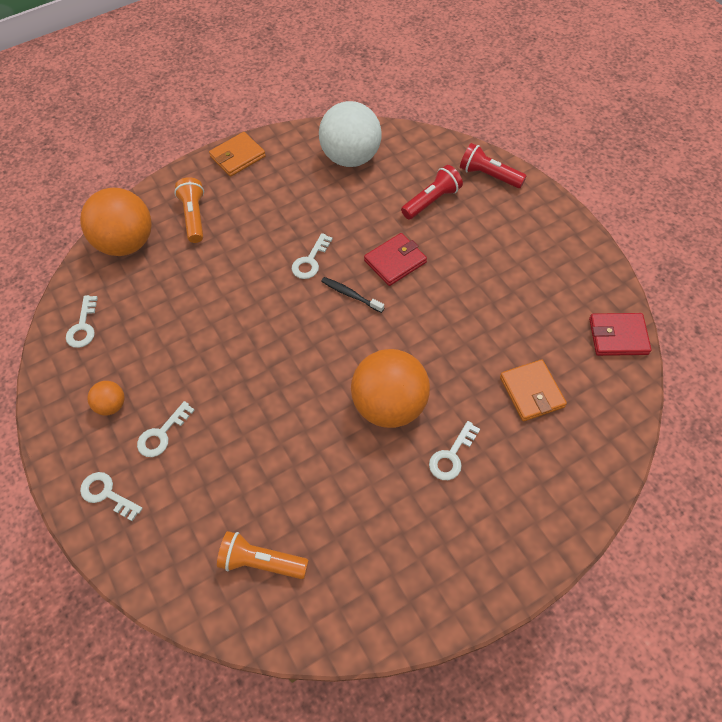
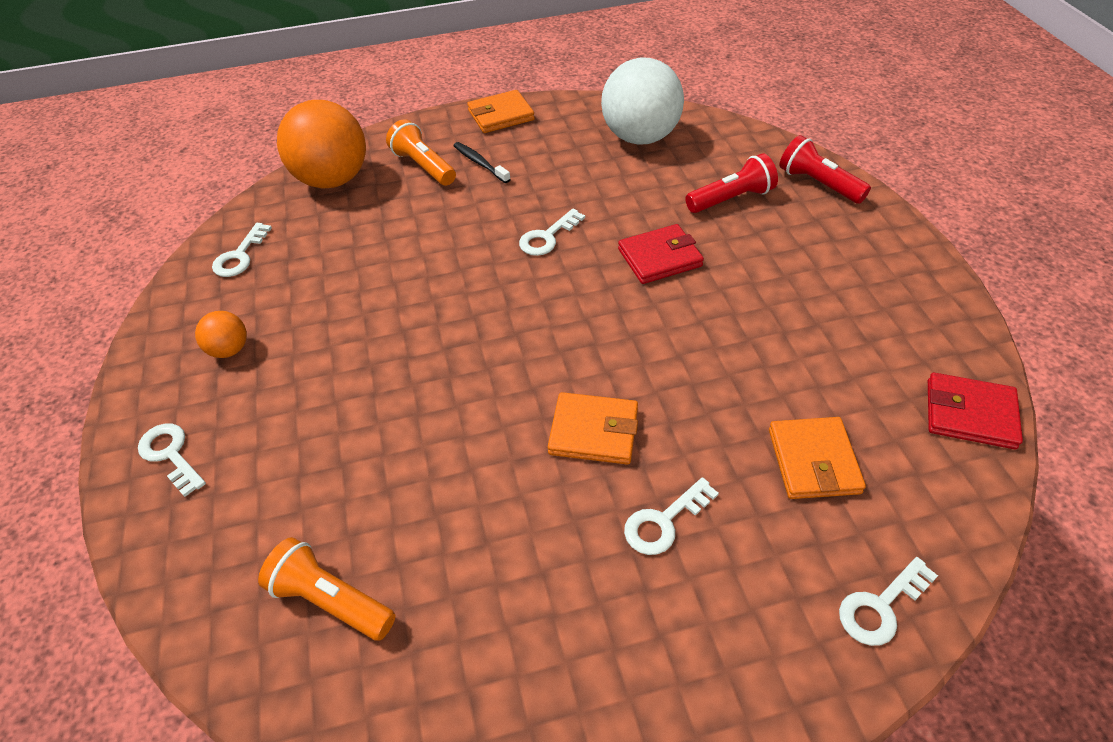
camera: 15 degrees right, 10 degrees down
(162, 434) = (274, 397): white key -> white key (881, 607)
(194, 217) = (423, 166): orange flashlight -> orange flashlight turned 45 degrees counterclockwise
(350, 295) = (586, 284): black toothbrush -> black toothbrush (480, 163)
(390, 405) = (593, 431): orange ball -> orange wallet

